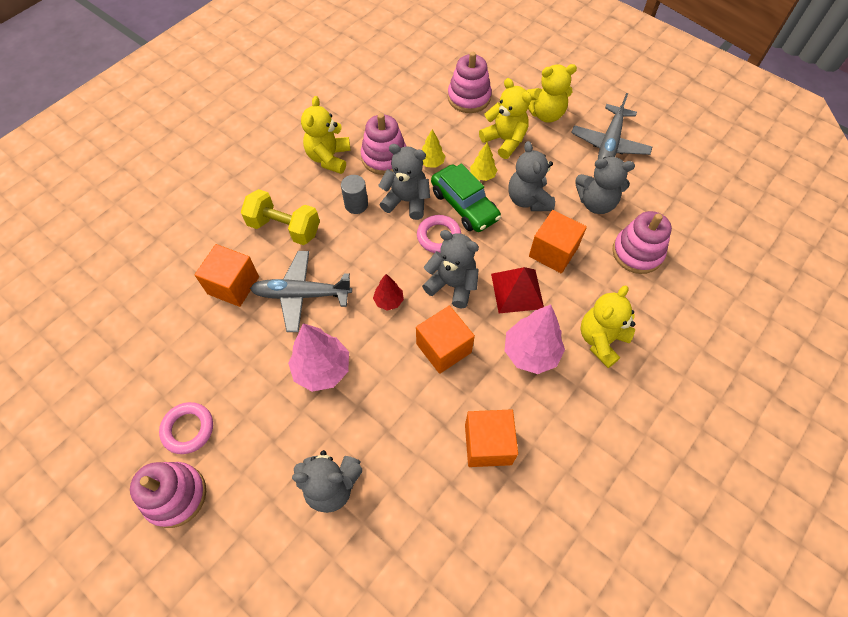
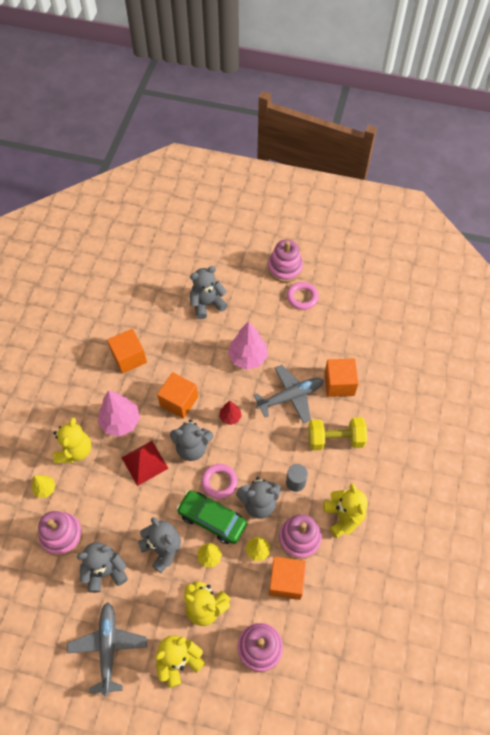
camera: 155 degrees right, 0 degrees up
(553, 252) = (128, 507): orange cube -> orange cube (286, 581)
(649, 309) = (45, 489): none -> yellow tree

